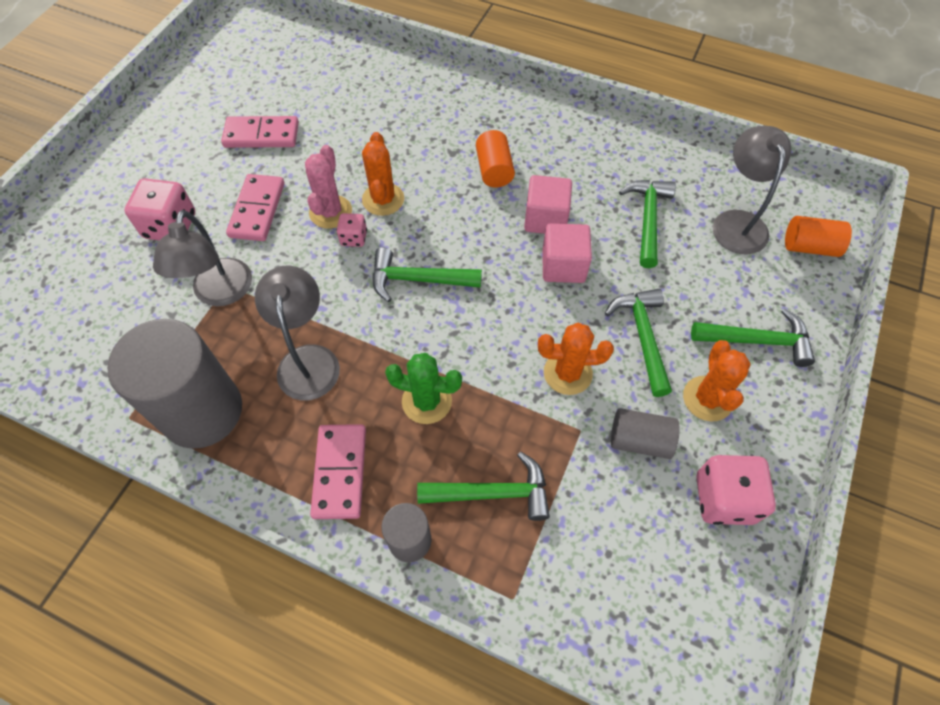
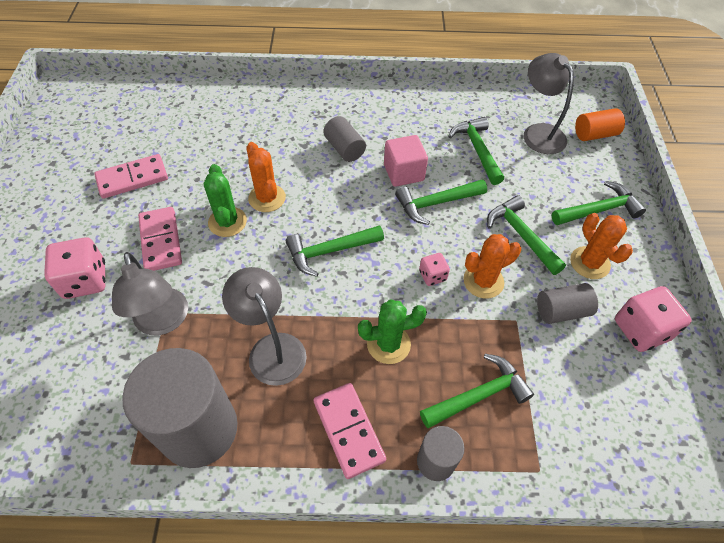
camera: 25 degrees left, 5 degrees down
(330, 212) = (227, 222): pink cactus -> green cactus
(353, 238) = (258, 236): pink dice -> pink dice (432, 276)
(494, 170) = (344, 149): orange cylinder -> grey cylinder
(563, 266) = (436, 203): pink cube -> green hammer

